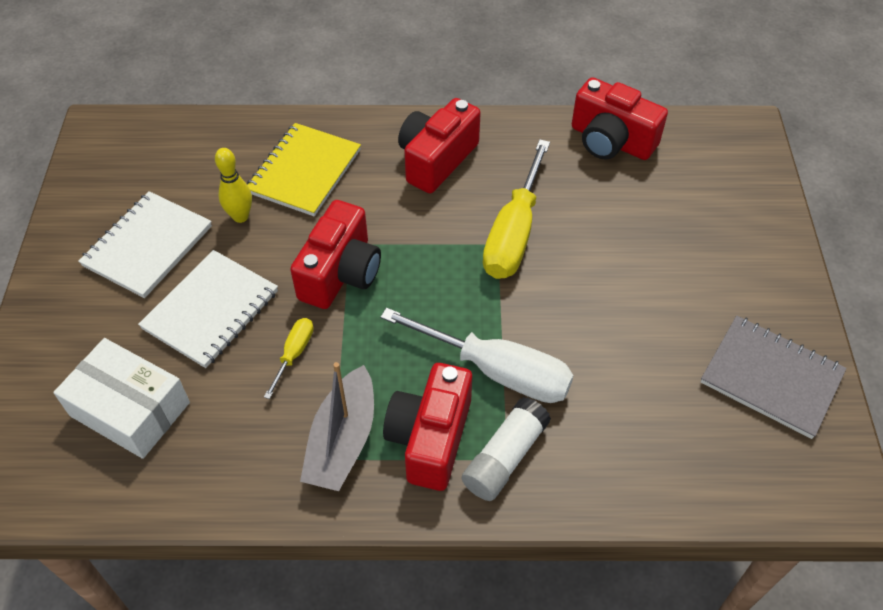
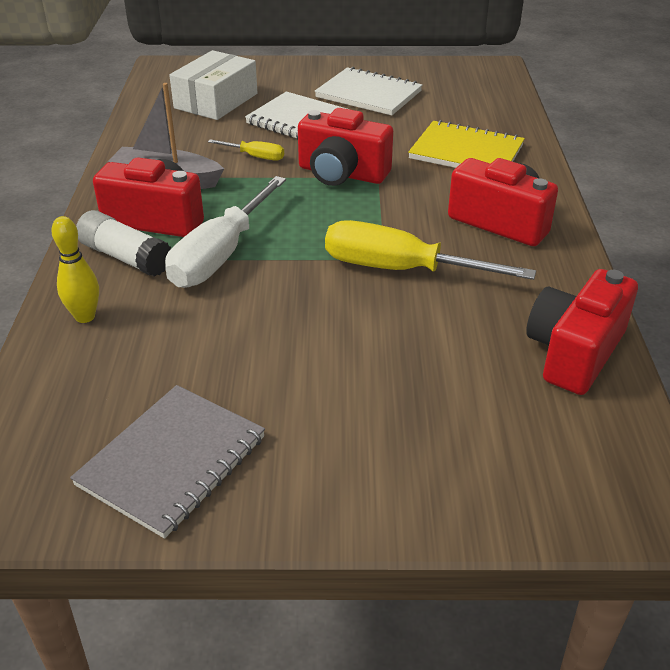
camera: 90 degrees right, 15 degrees down
(240, 216) = (405, 127): yellow bowling pin -> yellow bowling pin (85, 317)

